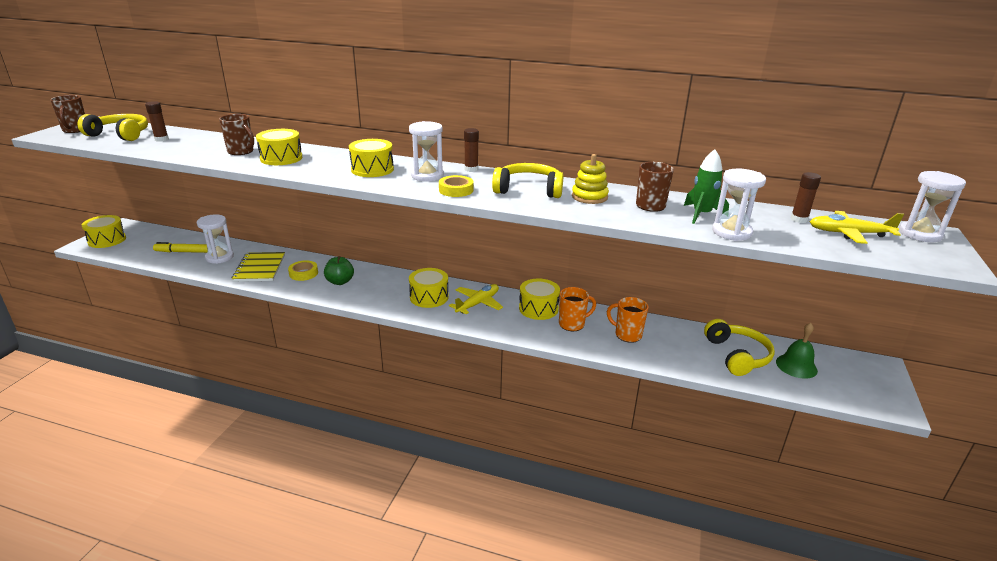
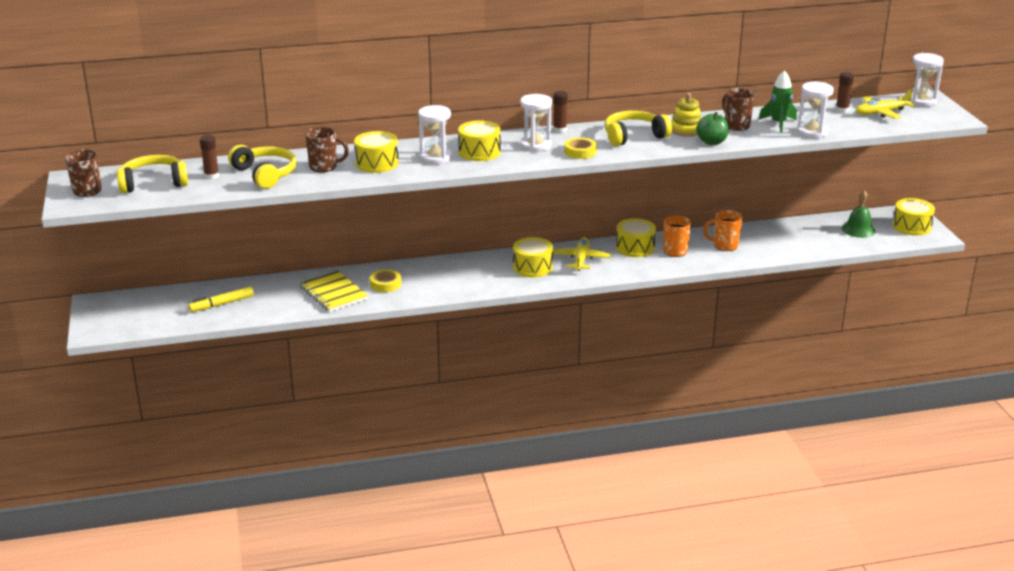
camera: 30 degrees left, 0 degrees up
(107, 240) = (108, 320): yellow drum -> yellow drum (911, 226)
(219, 257) = (272, 297): white hourglass -> white hourglass (435, 158)
(340, 282) = (432, 280): green apple -> green apple (711, 142)
(737, 355) = (814, 235): yellow headphones -> yellow headphones (265, 174)

